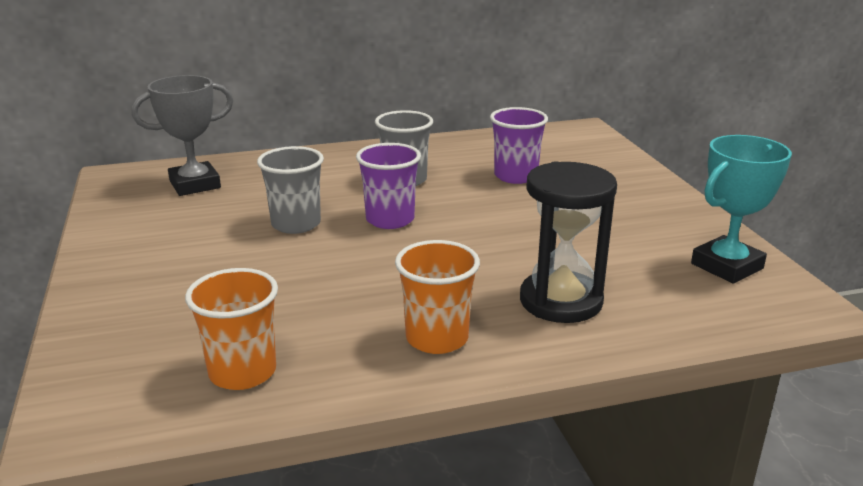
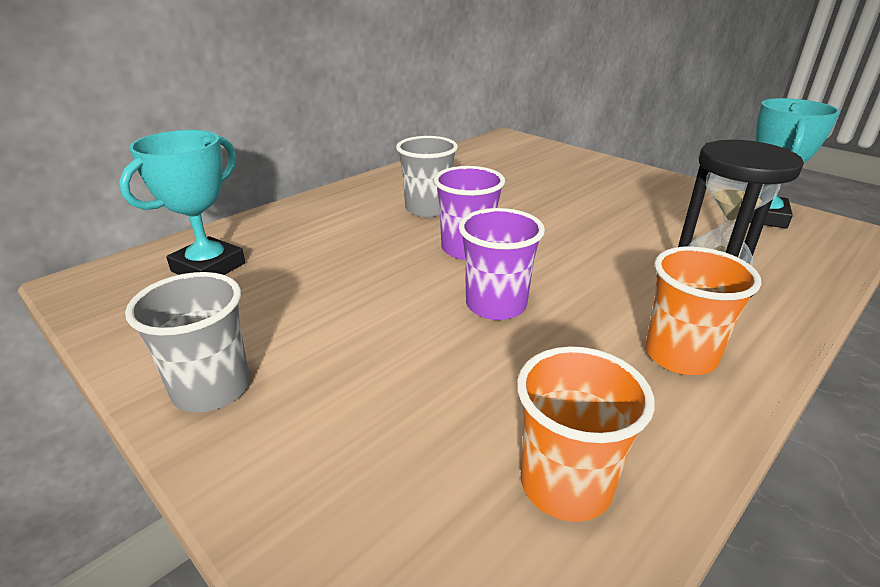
camera: 30 degrees left, 5 degrees up
(195, 184) = (208, 267): grey trophy -> turquoise trophy
(296, 224) = (382, 280): grey cup -> grey cup (211, 389)
(515, 176) = (514, 184): purple cup -> purple cup (496, 305)

